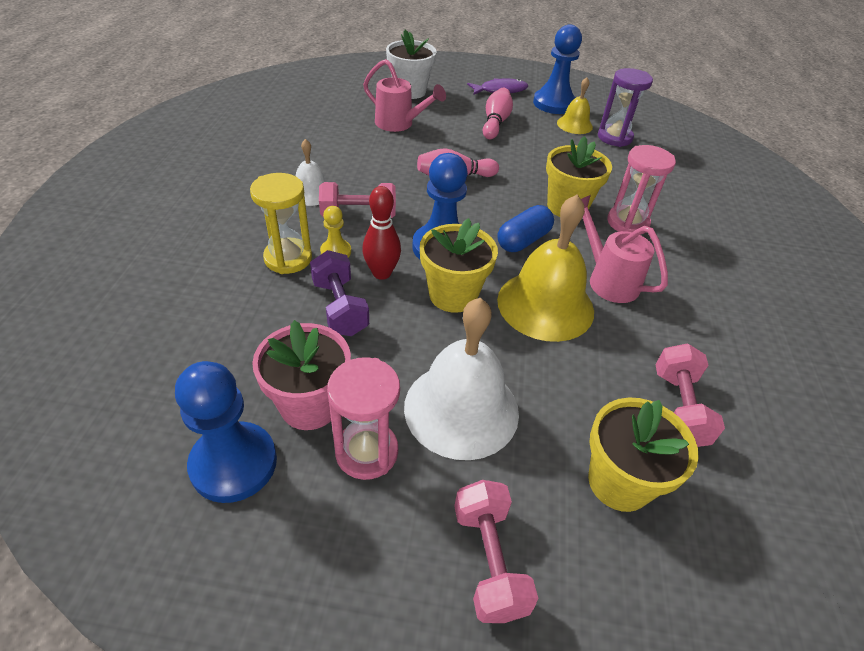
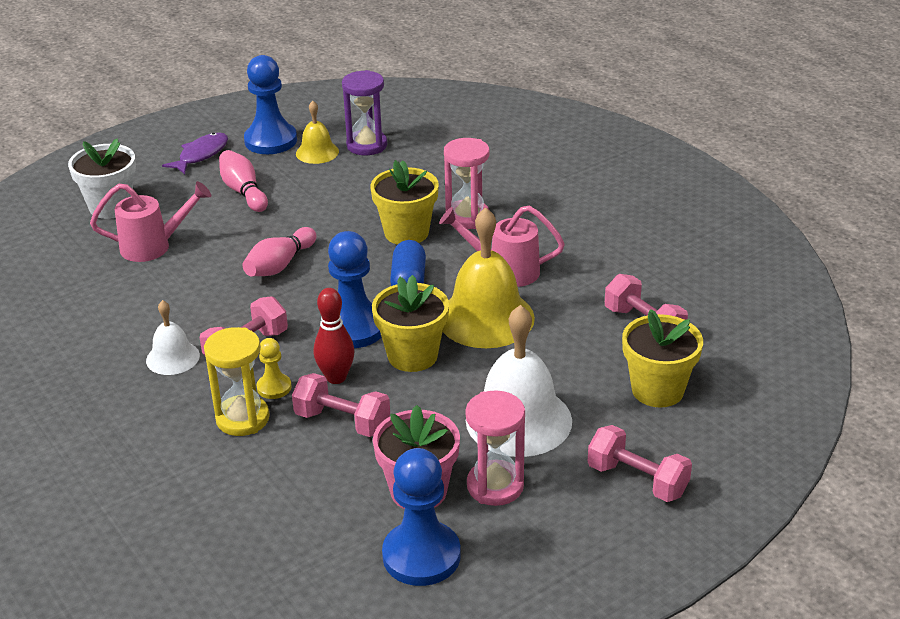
camera: 40 degrees left, 10 degrees down
(340, 308) = (342, 422): purple dumbbell -> pink dumbbell

